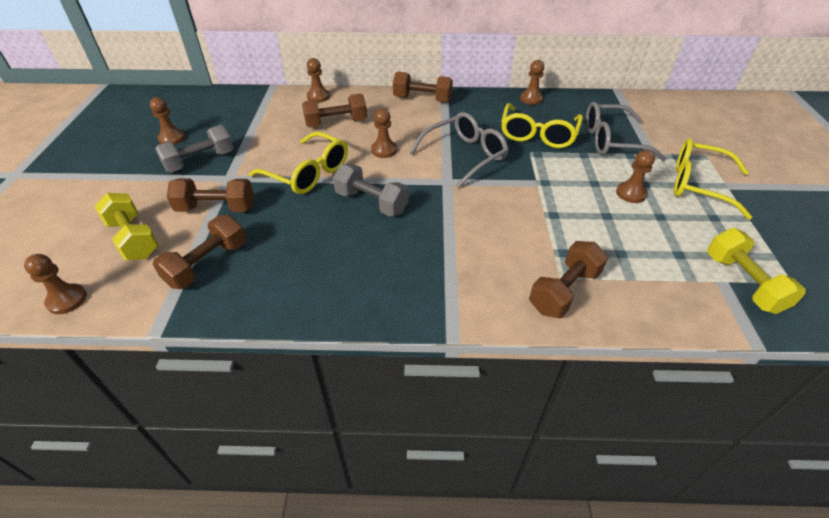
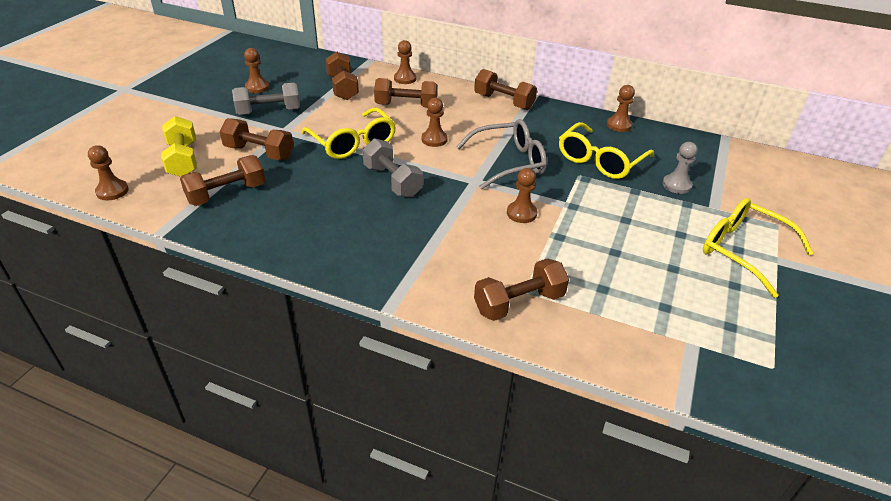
camera: 20 degrees right, 5 degrees down
(262, 119) = (342, 88): none -> brown dumbbell
(611, 141) = (676, 185): grey glasses -> grey pawn
(630, 193) = (657, 239): brown pawn -> brown pawn (521, 213)
(743, 283) = (715, 351): yellow dumbbell -> none

